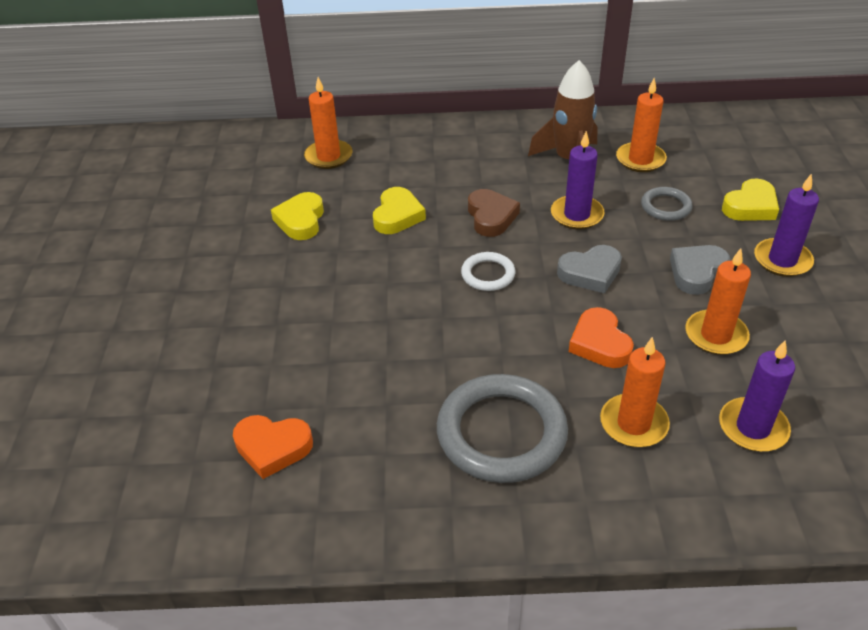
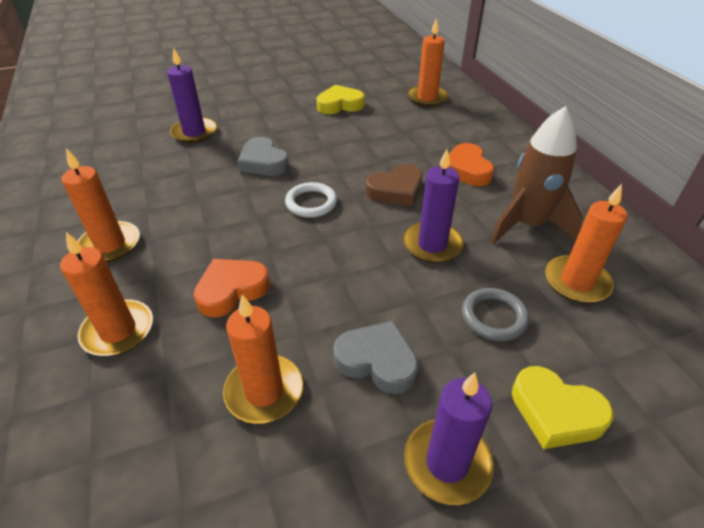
camera: 70 degrees right, 0 degrees up
(272, 447) = (102, 146): orange heart -> orange heart (467, 169)
(397, 216) = (369, 142): yellow heart -> none
(501, 433) = (110, 245): grey ring -> orange candle
(590, 273) = (339, 268): grey heart -> grey heart (263, 162)
(753, 428) = (108, 443): purple candle -> purple candle (194, 132)

